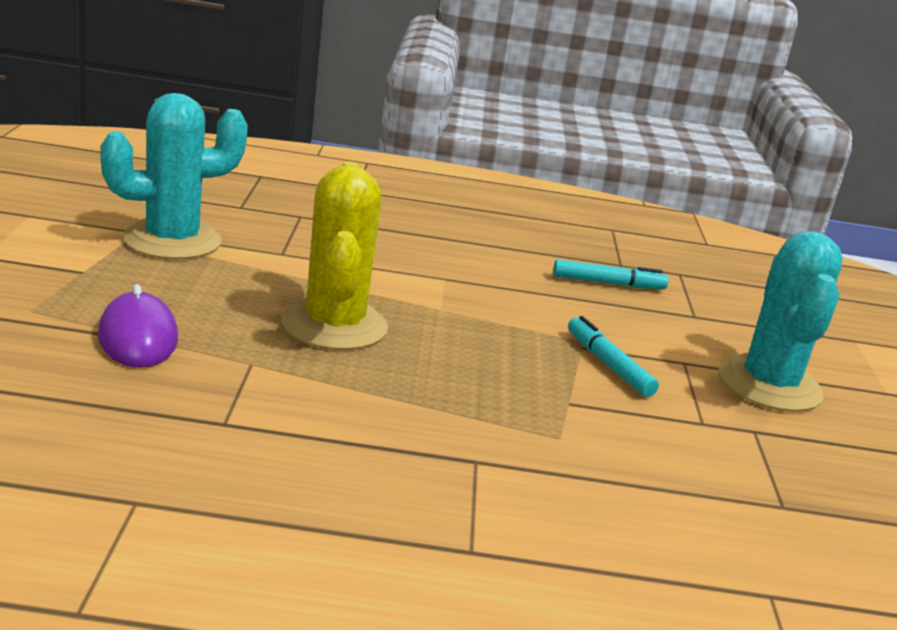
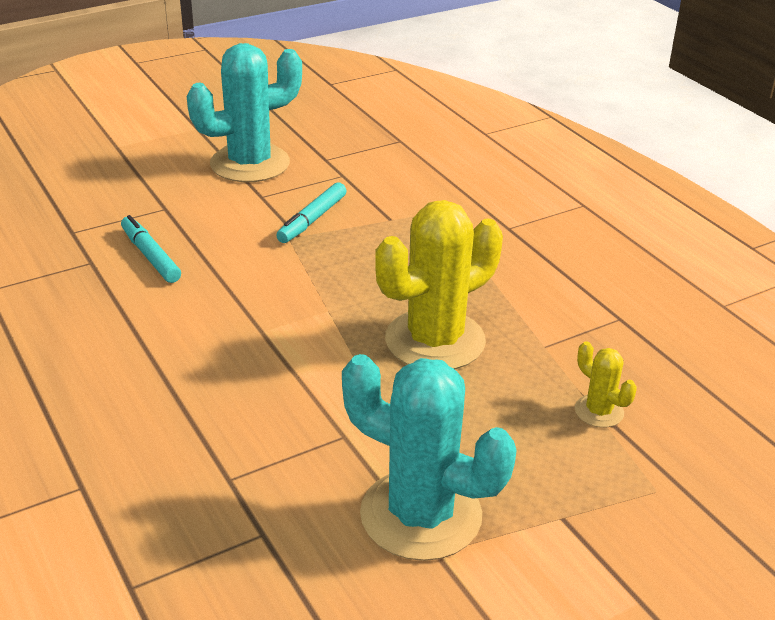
camera: 120 degrees left, 10 degrees up
(137, 337) = (599, 411): purple mouse -> yellow cactus

